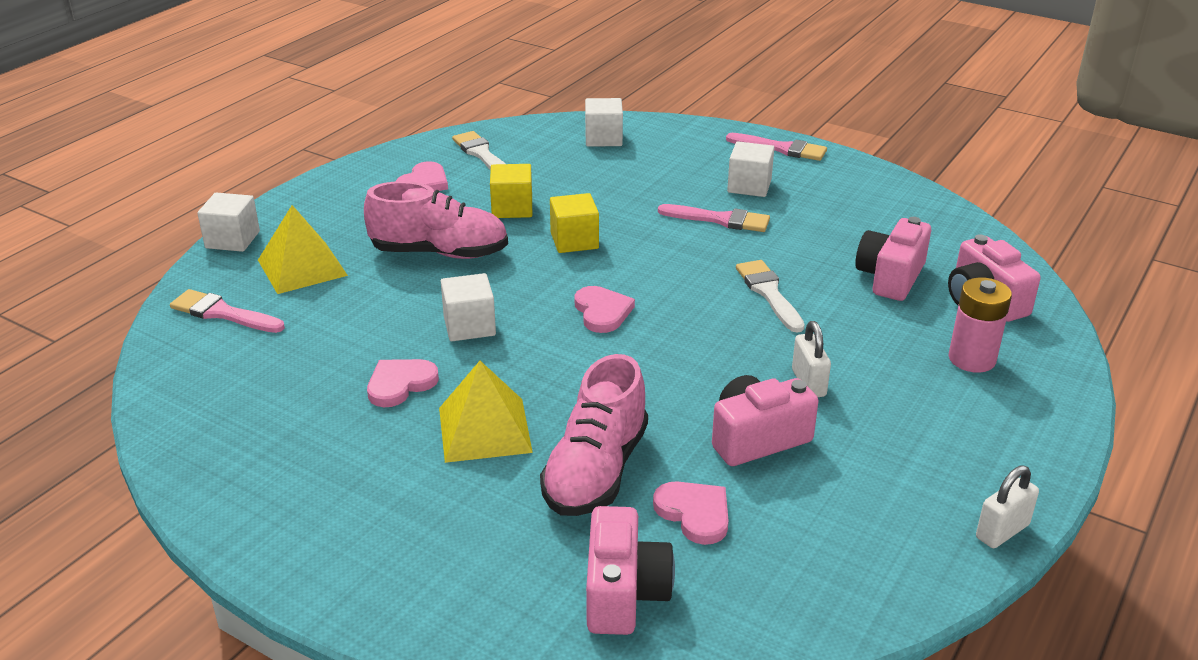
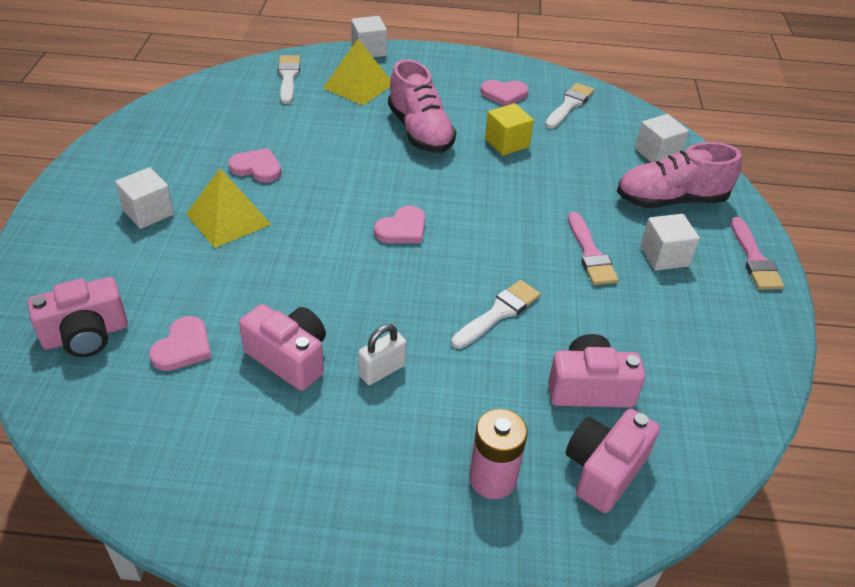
camera: 60 degrees right, 10 degrees up
(222, 313) = (288, 77): pink brush -> white brush
(469, 326) = (340, 174): white cube -> white cube (148, 212)
(574, 241) = (488, 186): yellow cube -> none
(596, 471) = (208, 283): pink shoe -> pink shoe (670, 200)
(1002, 531) = (240, 550): white padlock -> none

